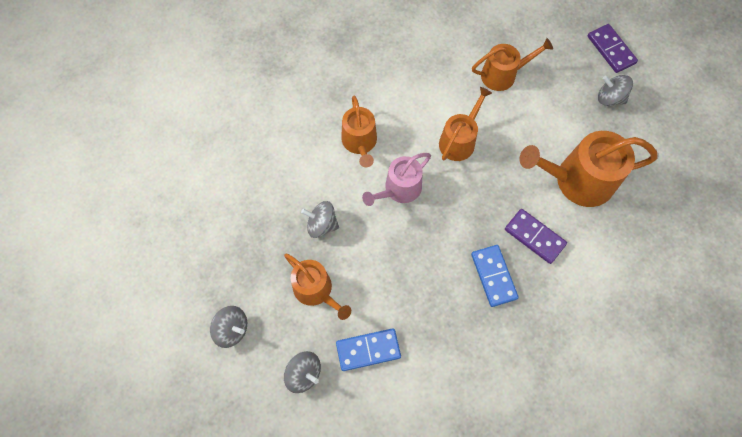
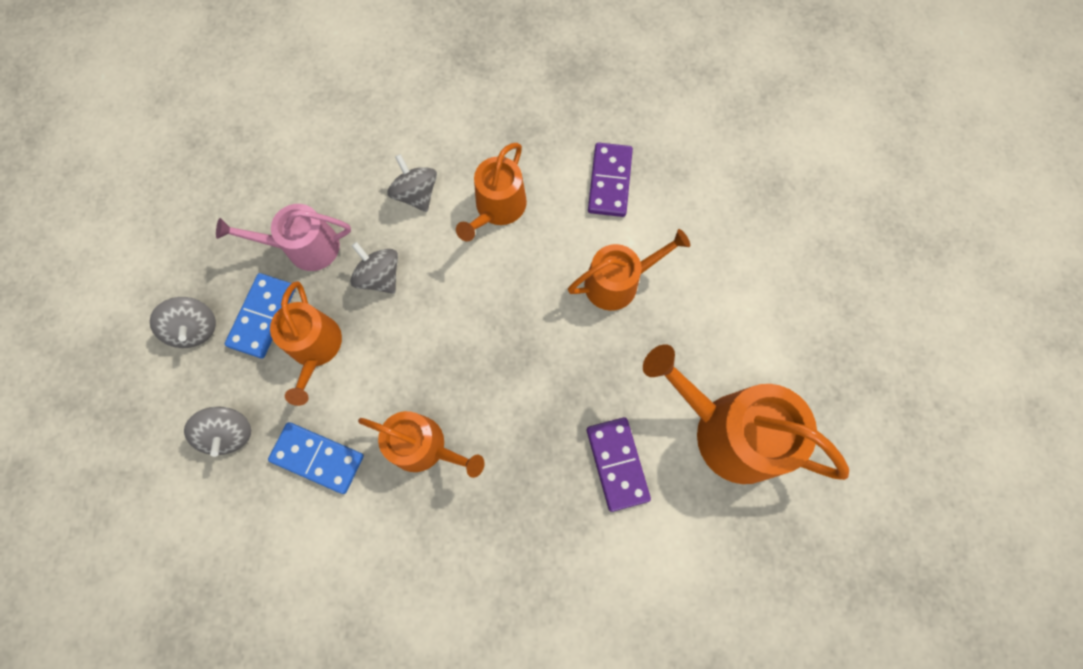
camera: 35 degrees right, 5 degrees up
(399, 189) = (499, 294): pink watering can -> pink watering can (305, 247)
(493, 276) = (529, 476): blue domino -> blue domino (263, 316)
(503, 75) = (738, 235): orange watering can -> orange watering can (424, 446)
(609, 98) = (858, 354): grey spinning top -> grey spinning top (416, 194)
(611, 50) = (911, 293): purple domino -> purple domino (610, 181)

